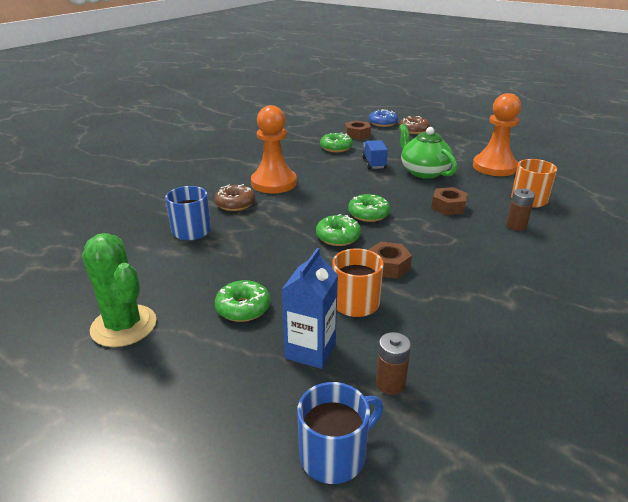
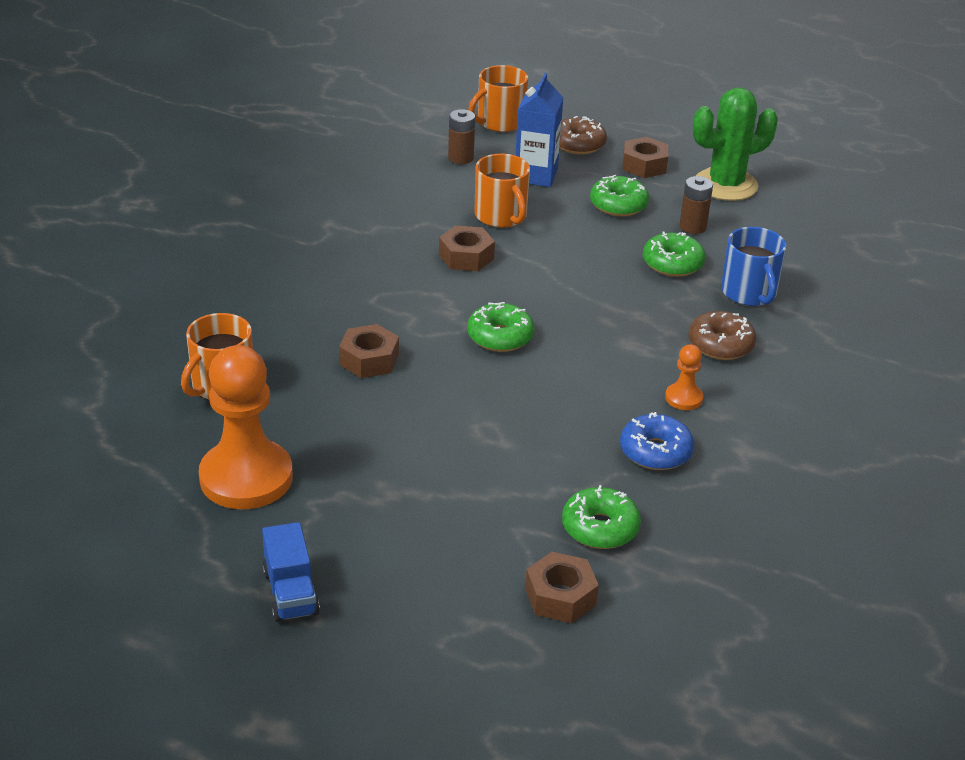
camera: 170 degrees right, 5 degrees up
(124, 326) = (726, 185): green cactus -> green cactus turned 60 degrees counterclockwise
(187, 358) = (644, 165): none -> brown nut
(274, 183) = (683, 398): orange pawn -> orange pawn, size x0.44
(334, 454) = (499, 122): blue mug -> orange mug
(338, 237) = (538, 294): green donut -> green donut (672, 263)
(373, 163) = (505, 472): blue truck -> blue truck (290, 593)
(382, 123) = (497, 673): blue donut -> blue donut (655, 451)
(413, 130) = (408, 635): brown donut -> brown donut (578, 144)
(423, 172) = (400, 450): green teapot -> none
(516, 226) = (272, 328): brown battery -> brown battery (693, 227)

